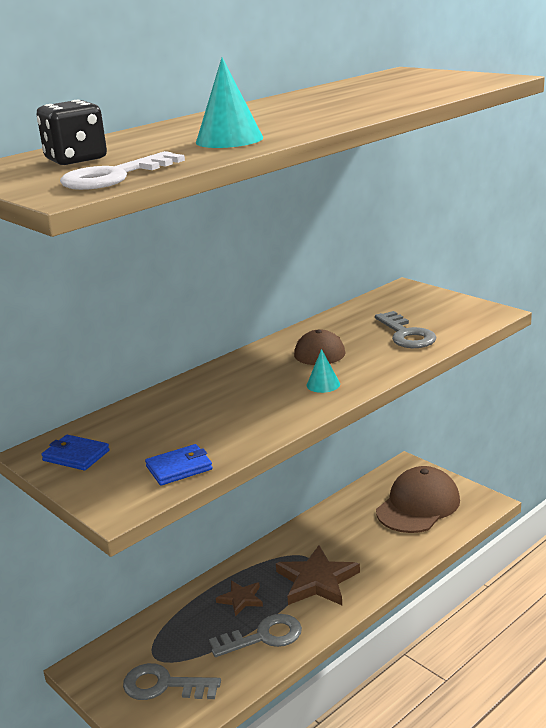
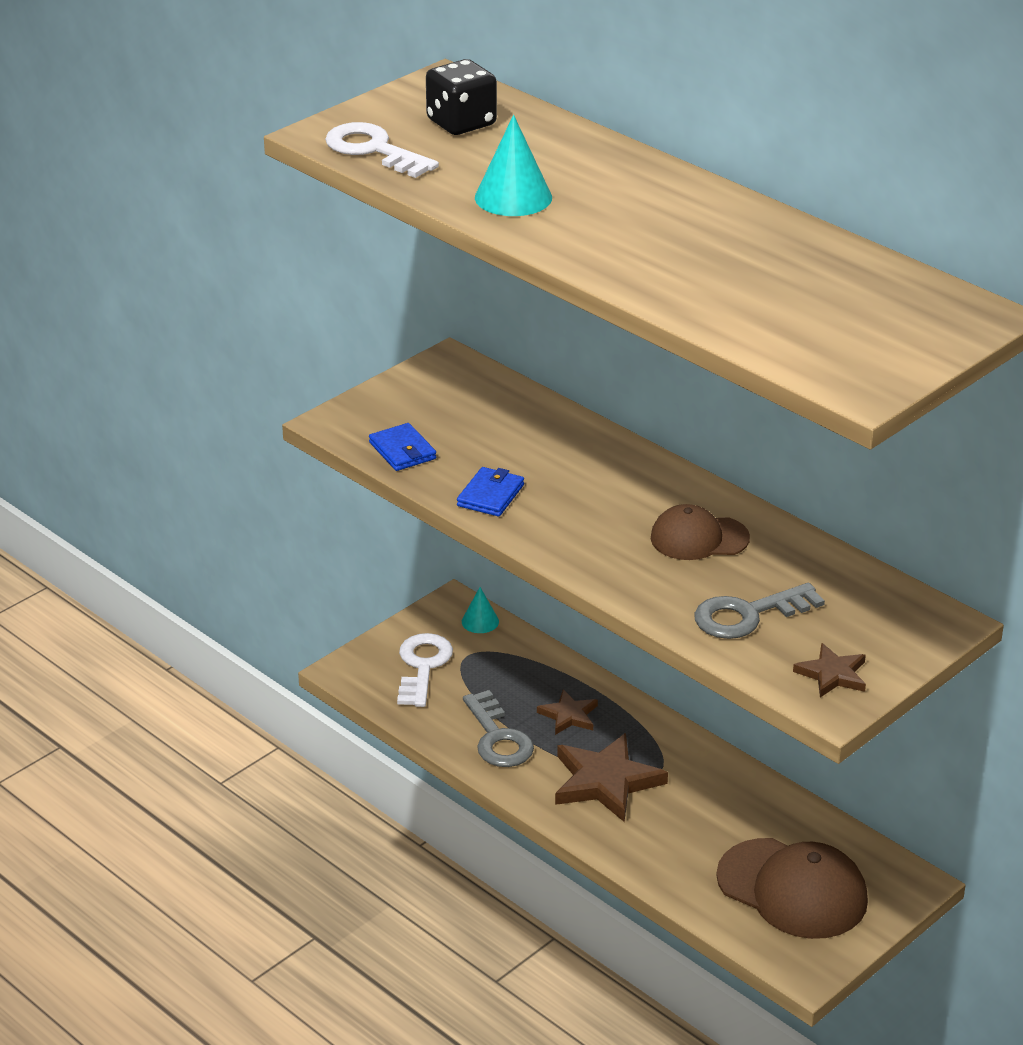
camera: 85 degrees right, 10 degrees up
(76, 456) = (438, 385): blue wallet -> blue wallet (490, 495)
(163, 685) = (422, 666): grey key -> white key
(323, 384) = (591, 541): turquoise cone -> turquoise cone (480, 621)
(463, 313) = (832, 674): none -> brown star

